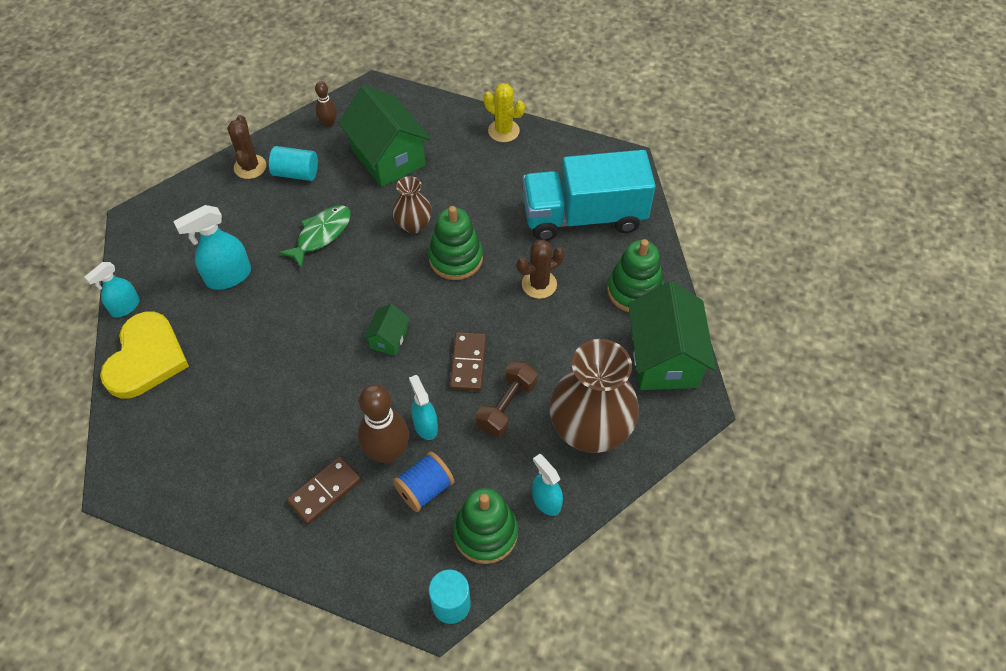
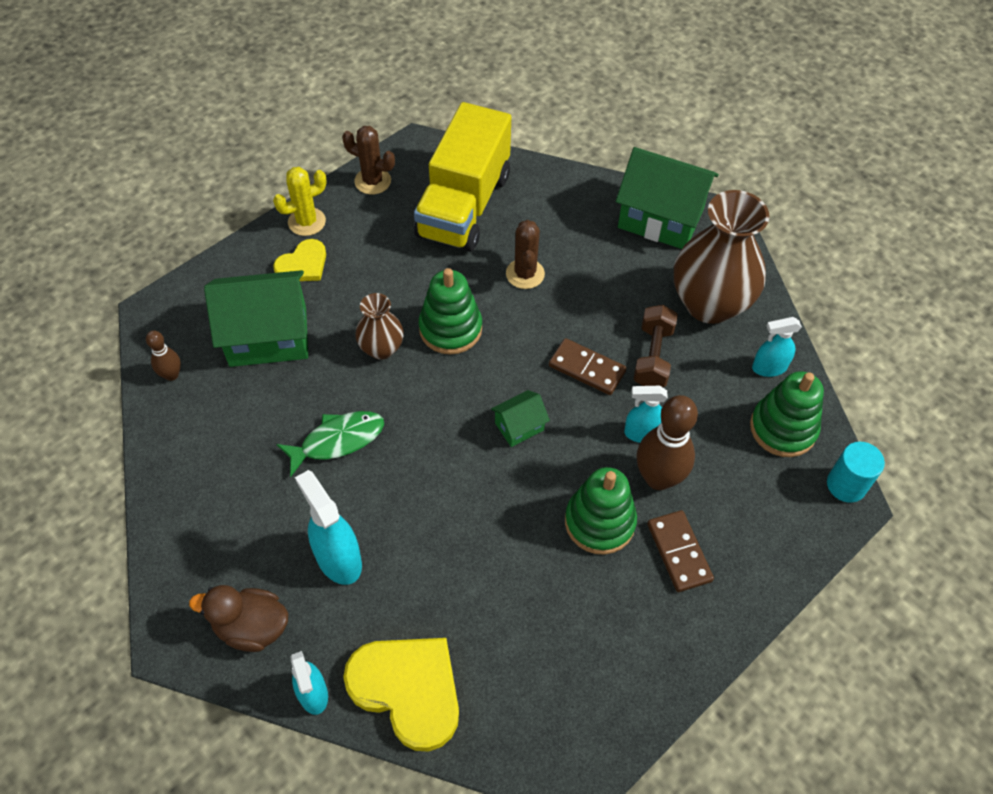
camera: 65 degrees left, 0 degrees up
(160, 253) = (251, 627): none -> brown duck
(228, 276) = (338, 558): turquoise spray bottle -> turquoise spray bottle turned 150 degrees clockwise
(250, 167) = (180, 481): brown cactus -> brown cactus (372, 181)
(296, 173) = (226, 435): turquoise cylinder -> none
(321, 235) = (337, 440): green fish -> green fish turned 90 degrees clockwise
(388, 339) = (519, 426): green house -> green house turned 75 degrees counterclockwise
(425, 489) = (715, 461): blue spool -> none
(463, 147) = (303, 264): none -> yellow heart
(507, 406) = (653, 357): brown dumbbell -> brown dumbbell turned 45 degrees clockwise
(584, 216) = (464, 205): turquoise truck -> yellow truck
(634, 290) = (575, 206): green stacking toy -> green stacking toy (599, 522)

